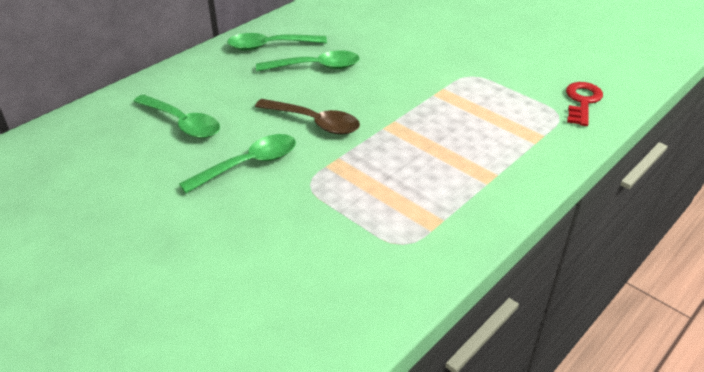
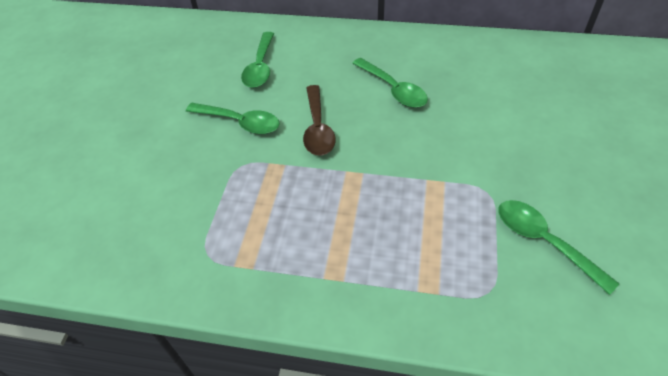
camera: 60 degrees right, 10 degrees up
(270, 46) = (396, 51): green spoon -> green spoon (544, 242)
(582, 101) = (535, 305): red key -> none

